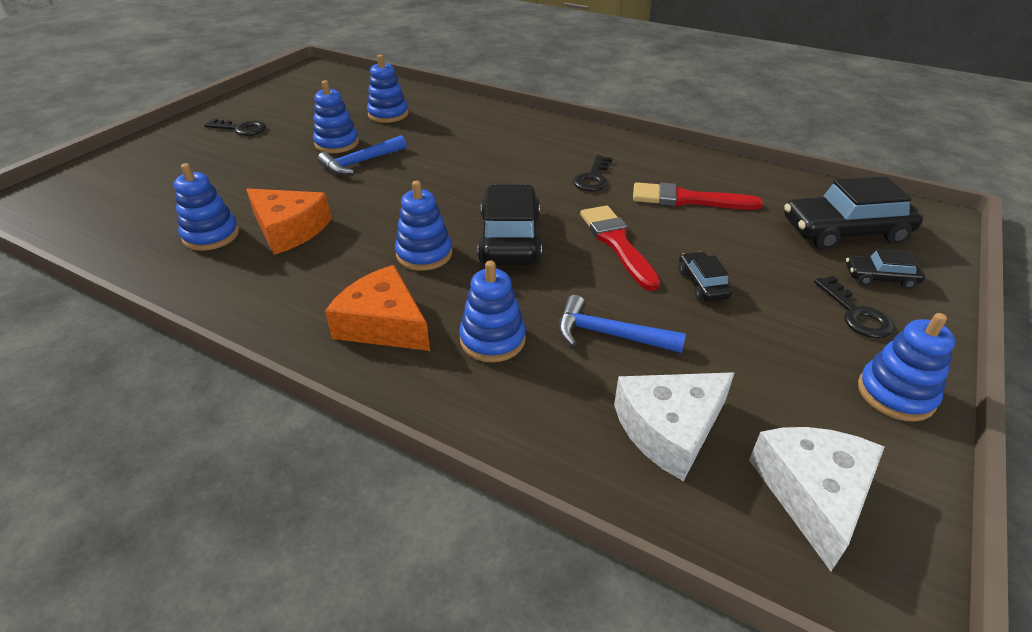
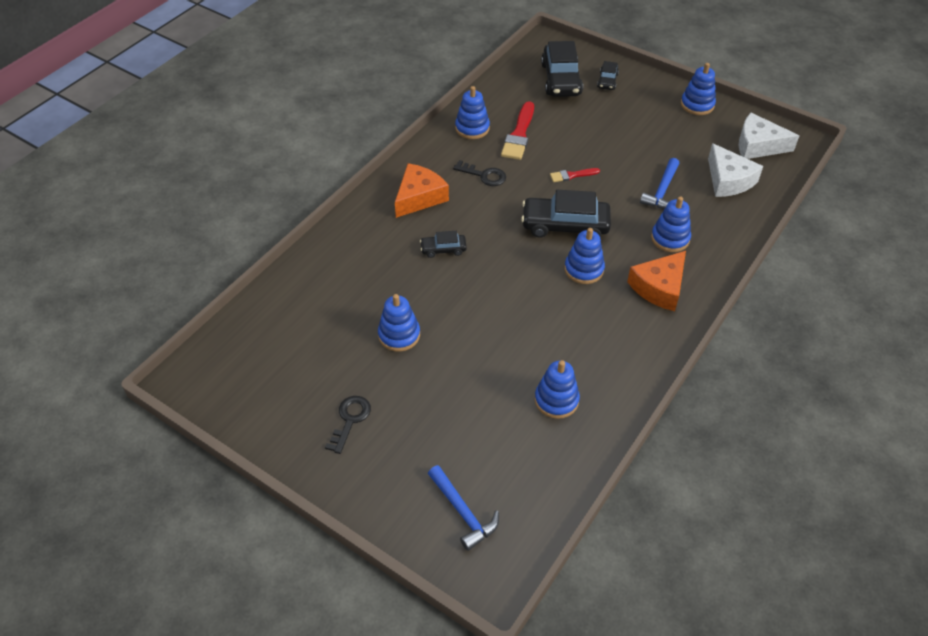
camera: 85 degrees left, 10 degrees up
(289, 229) = (549, 350): orange cheese -> orange cheese (419, 197)
(360, 162) = (441, 314): blue hammer -> blue hammer (463, 512)
(388, 114) = (339, 300): blue stacking toy -> blue stacking toy (472, 128)
(617, 243) = (572, 175): red brush -> red brush, size x0.56
(702, 284) = (614, 147): black car -> black car (443, 249)
(856, 314) = (639, 99): black key -> none

